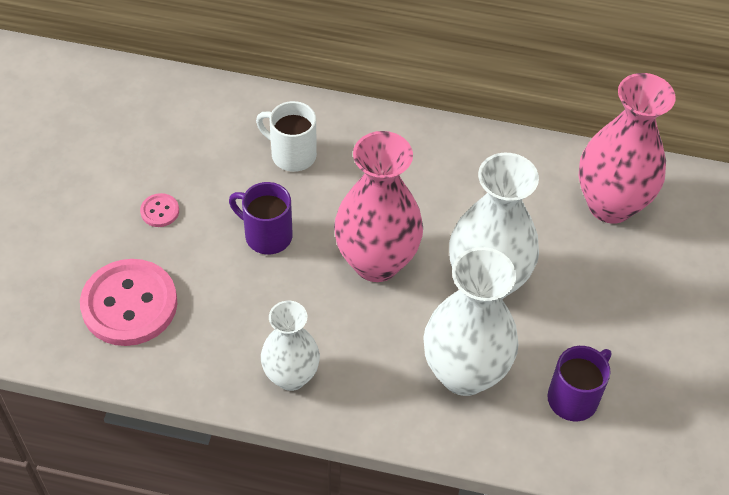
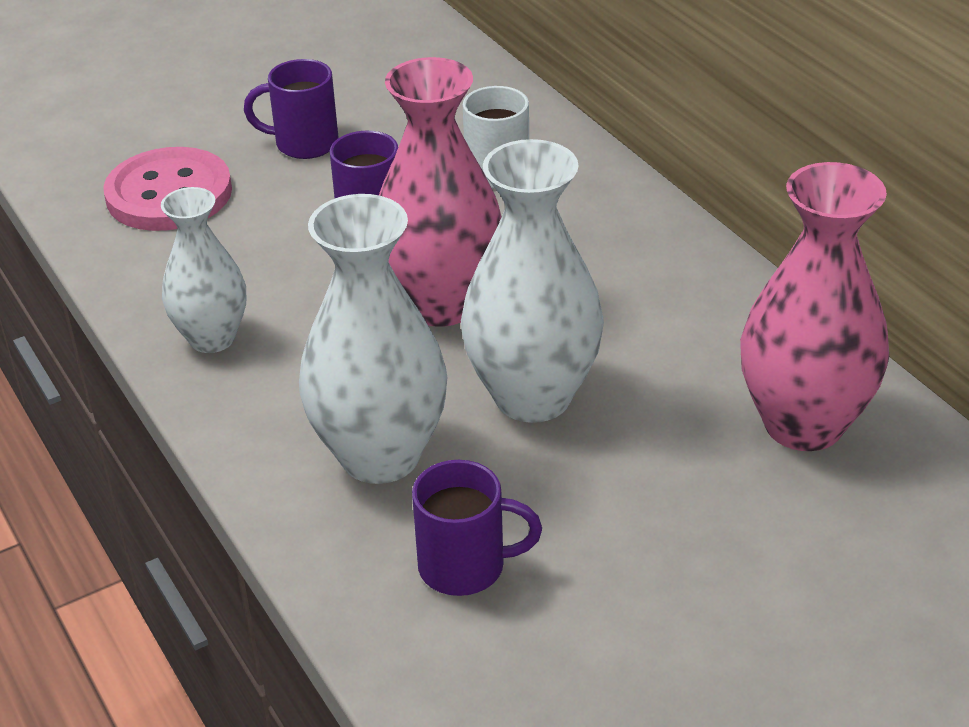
camera: 50 degrees right, 15 degrees down
(160, 211) = (304, 143): pink button -> purple mug

